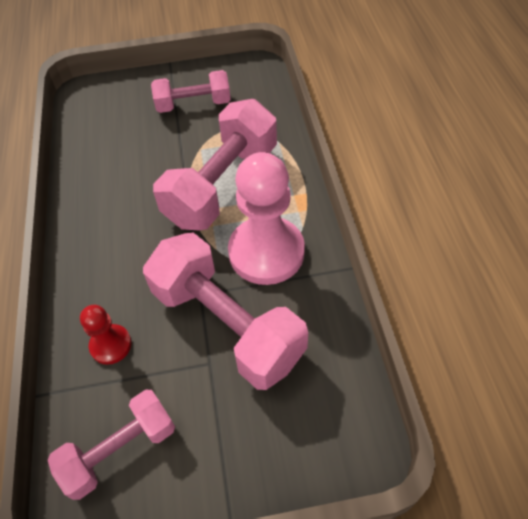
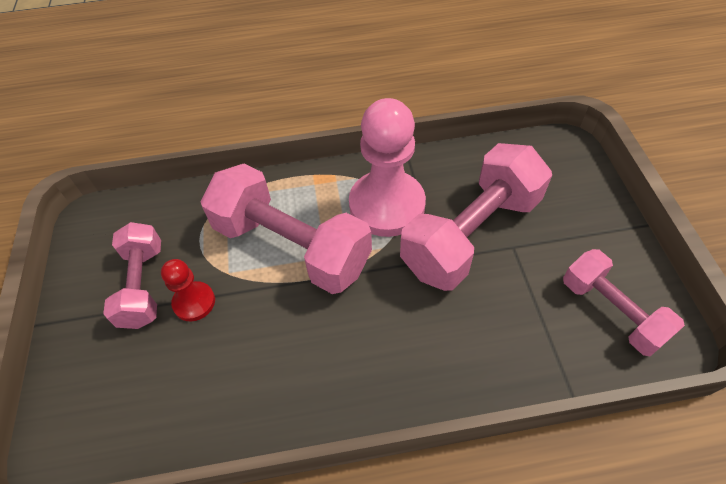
camera: 90 degrees left, 0 degrees up
(111, 345) = (506, 336): red pawn -> red pawn (194, 302)

